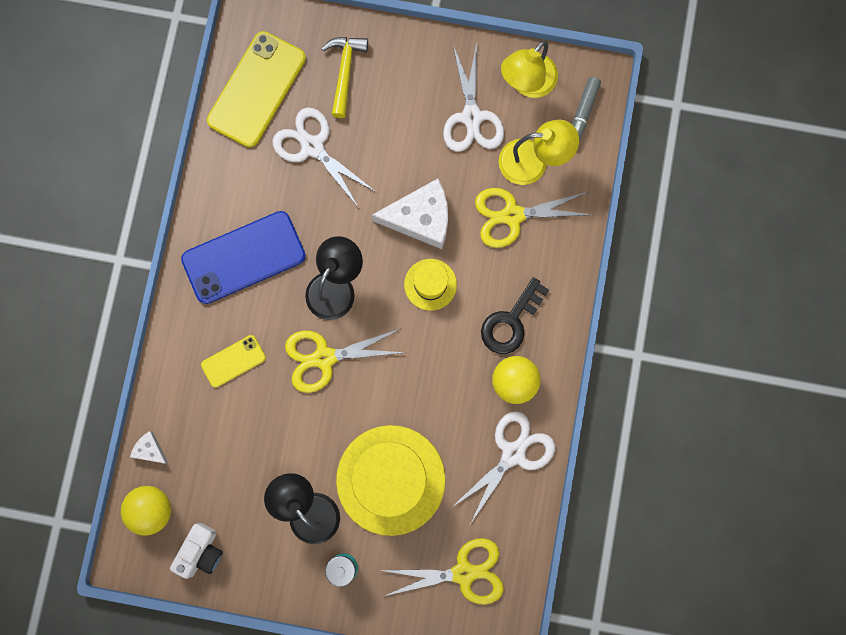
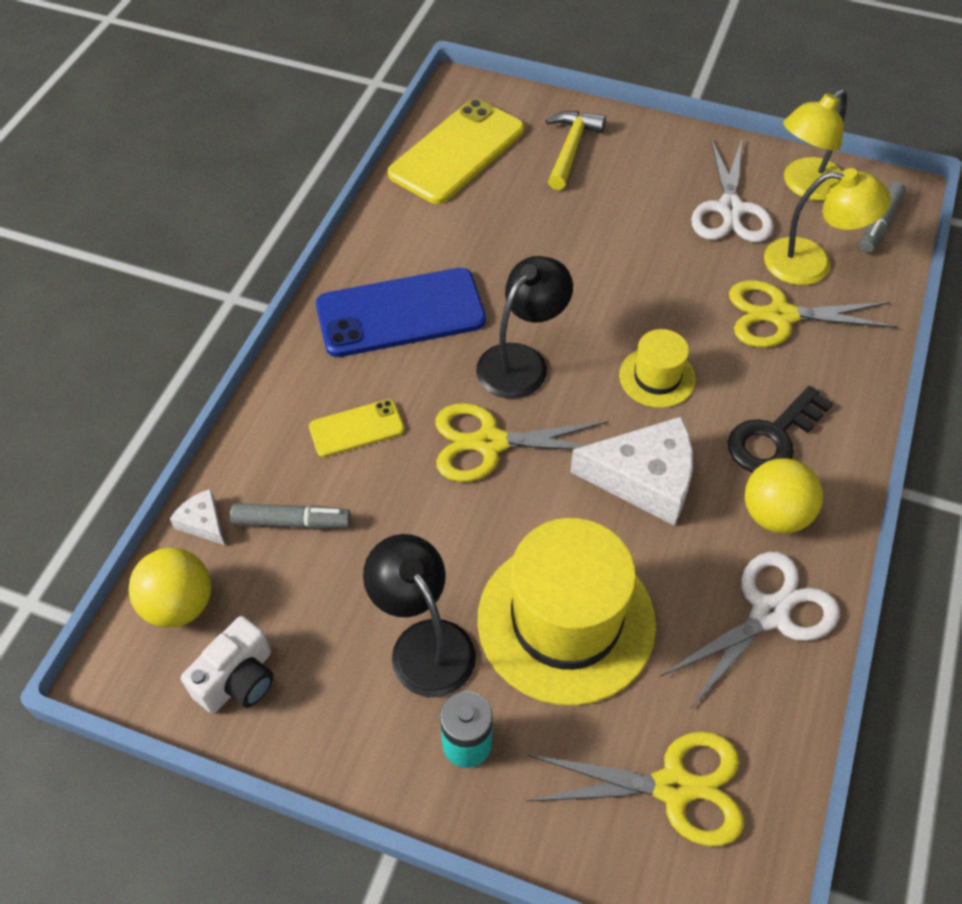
camera: 10 degrees right, 25 degrees down
(207, 440) = (292, 522): none -> grey marker
(312, 147) = (517, 213): white scissors -> none
(420, 218) = (651, 302): white cheese -> white cheese (645, 478)

